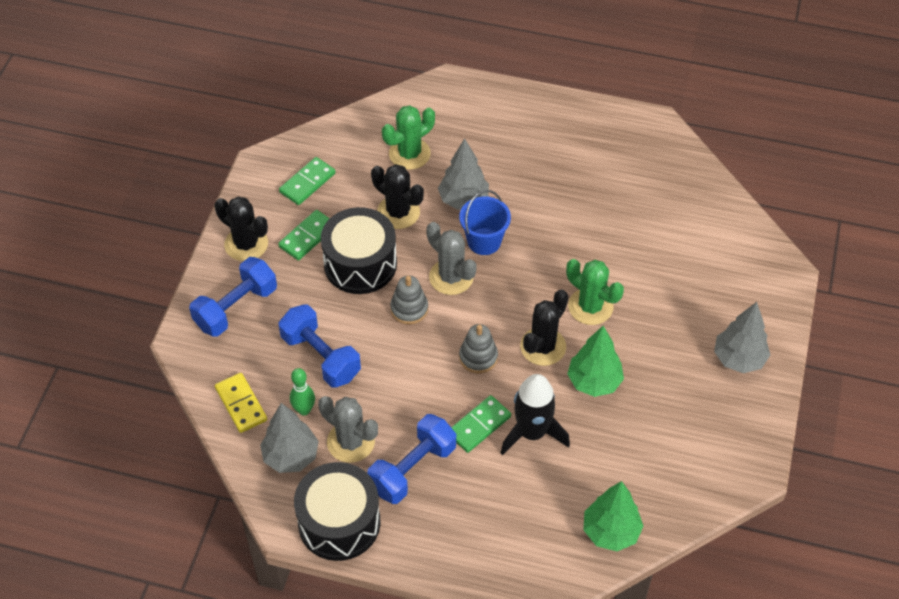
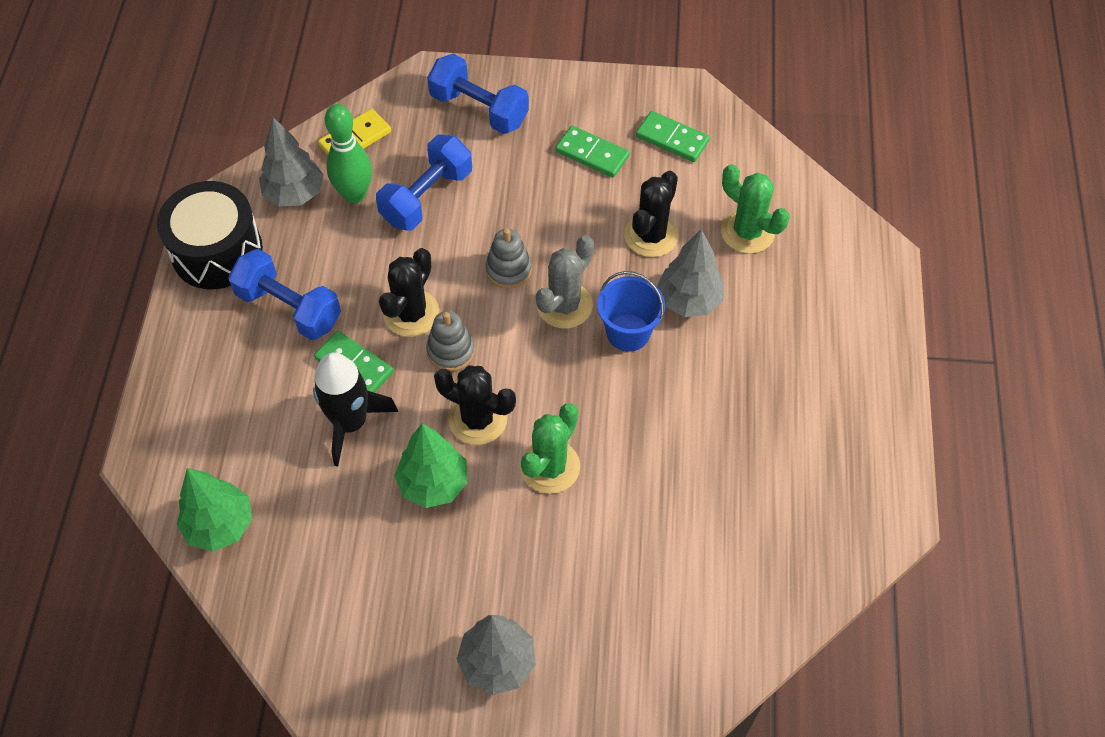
camera: 80 degrees right, 5 degrees up
(246, 244) = (568, 100): black cactus -> black cactus (411, 313)
(304, 410) = (355, 194): green bowling pin -> green bowling pin, size x1.55
(351, 442) = (318, 244): grey cactus -> none
(360, 264) = (564, 211): black drum -> none

